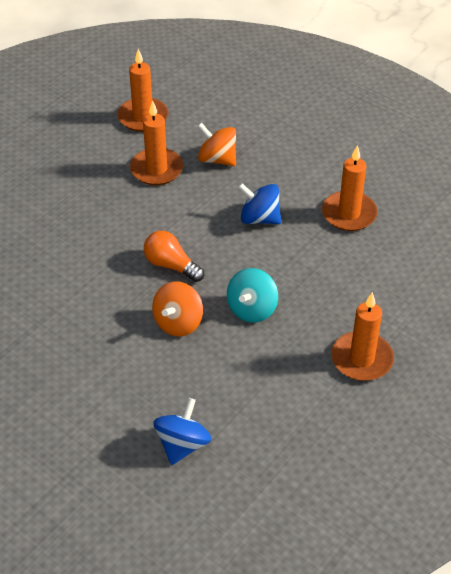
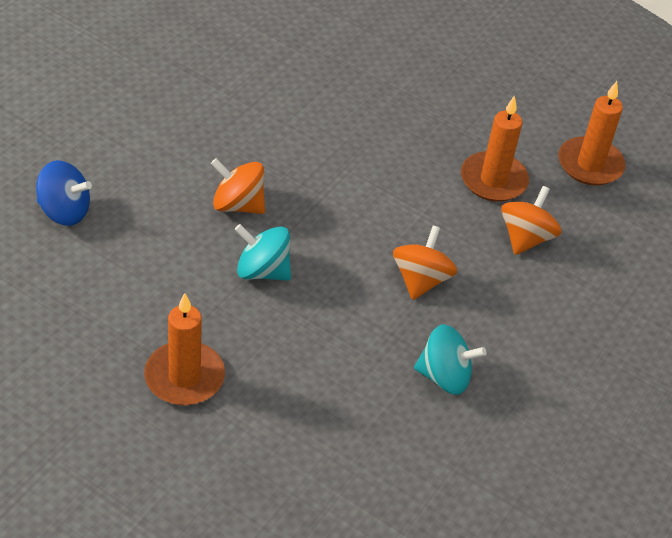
camera: 80 degrees right, 0 degrees up
(171, 265) = (328, 197): orange light bulb -> none
(259, 218) = (421, 280): blue spinning top -> orange spinning top
(349, 214) = (445, 376): orange candle -> turquoise spinning top

